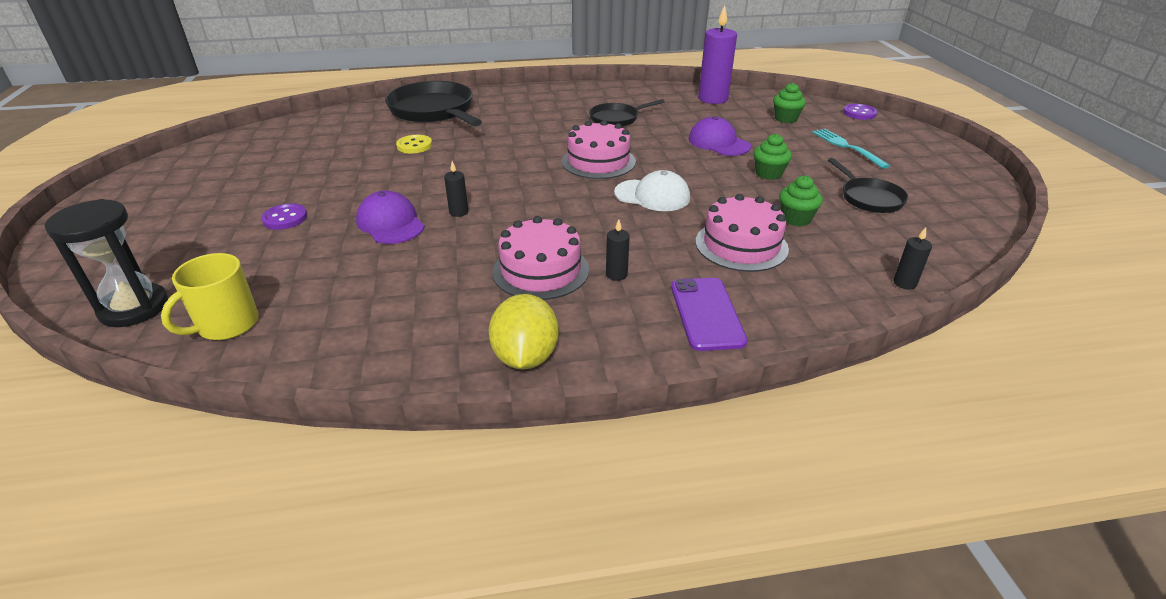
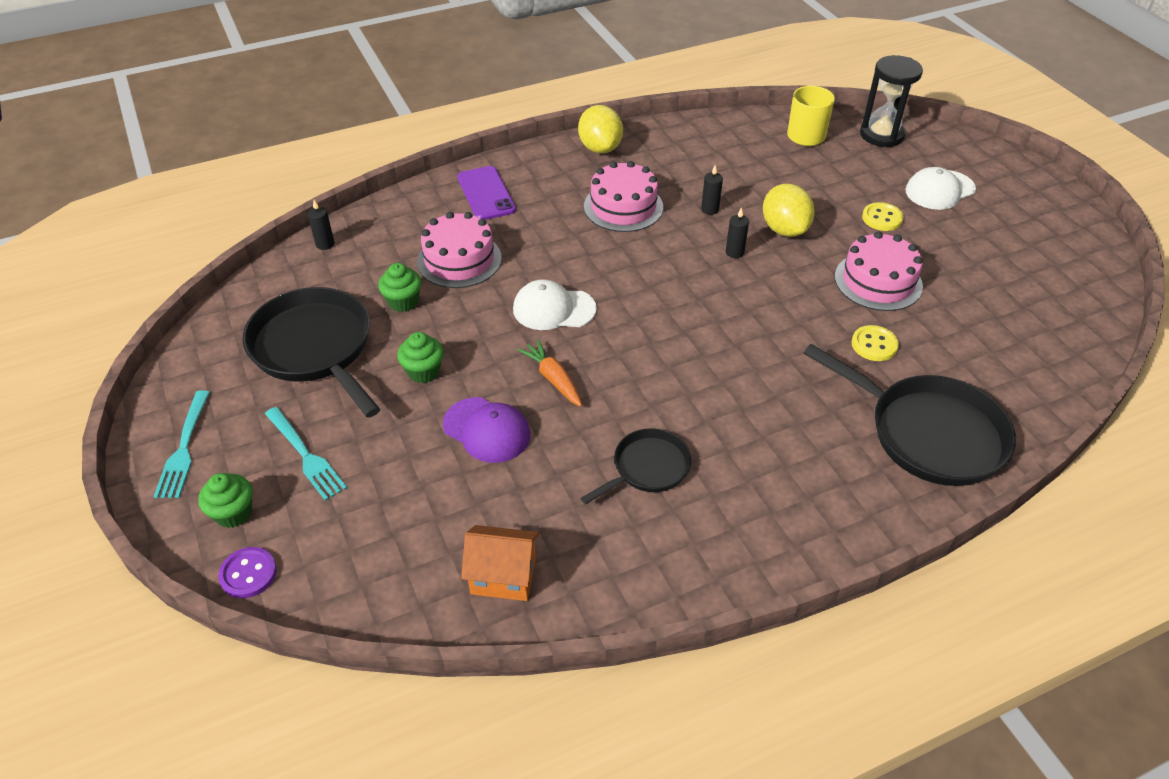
camera: 165 degrees right, 10 degrees up
(187, 234) = (939, 190): none -> white cap
(285, 218) = (882, 218): purple button -> yellow button
(390, 223) = (784, 229): purple cap -> yellow lemon
(598, 161) = (633, 356): pink cake -> pink cake (878, 281)
(616, 274) = (561, 213): black candle -> black candle (710, 209)
(665, 158) = (553, 379): none -> orange carrot
(713, 99) = (503, 576): purple candle -> orange house
(786, 118) = (380, 525): green cupcake -> green cupcake (233, 513)
(869, 198) = (315, 348): black pan -> black pan, size x1.80
(941, 159) = (184, 448): none -> turquoise fork

